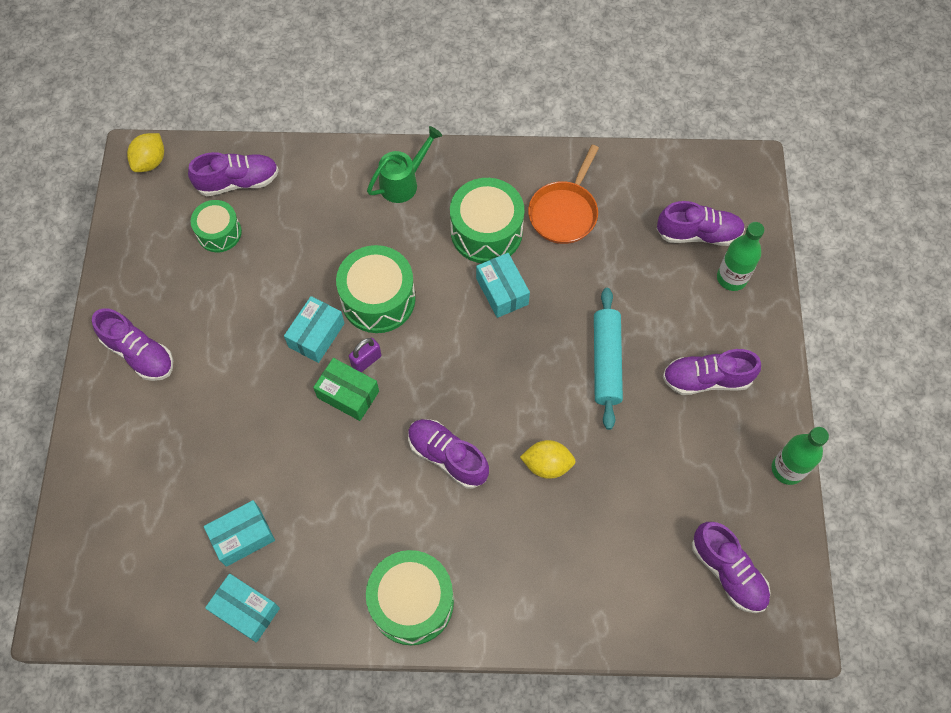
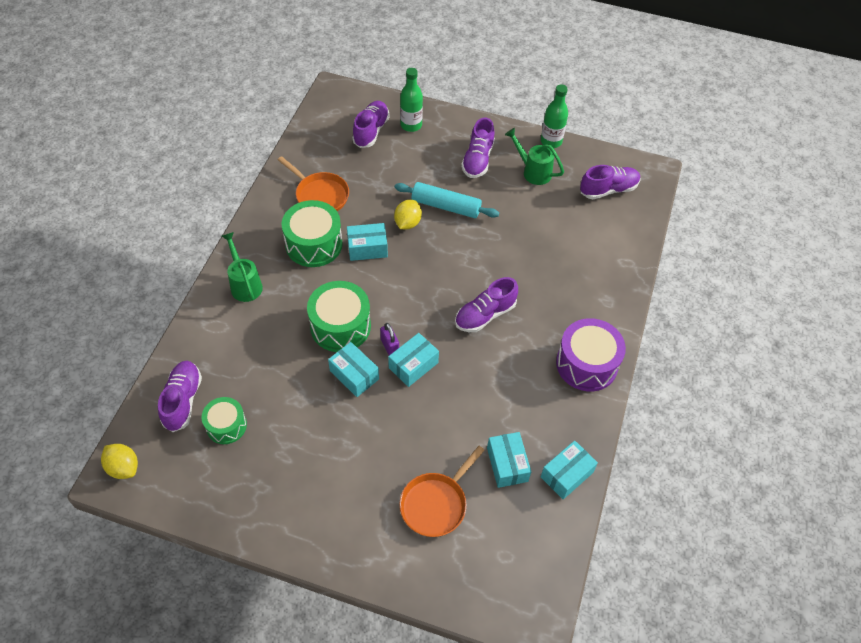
camera: 75 degrees left, 10 degrees down
(139, 353) = (316, 513): purple shoe -> none
(176, 471) = (436, 503): none -> orange pan
(348, 394) = (413, 365): green box -> turquoise box
(412, 602) = (586, 364): green drum -> purple drum
(547, 465) = (509, 259): yellow lemon -> yellow lemon (407, 223)
(717, 458) = (533, 171): none -> green watering can

